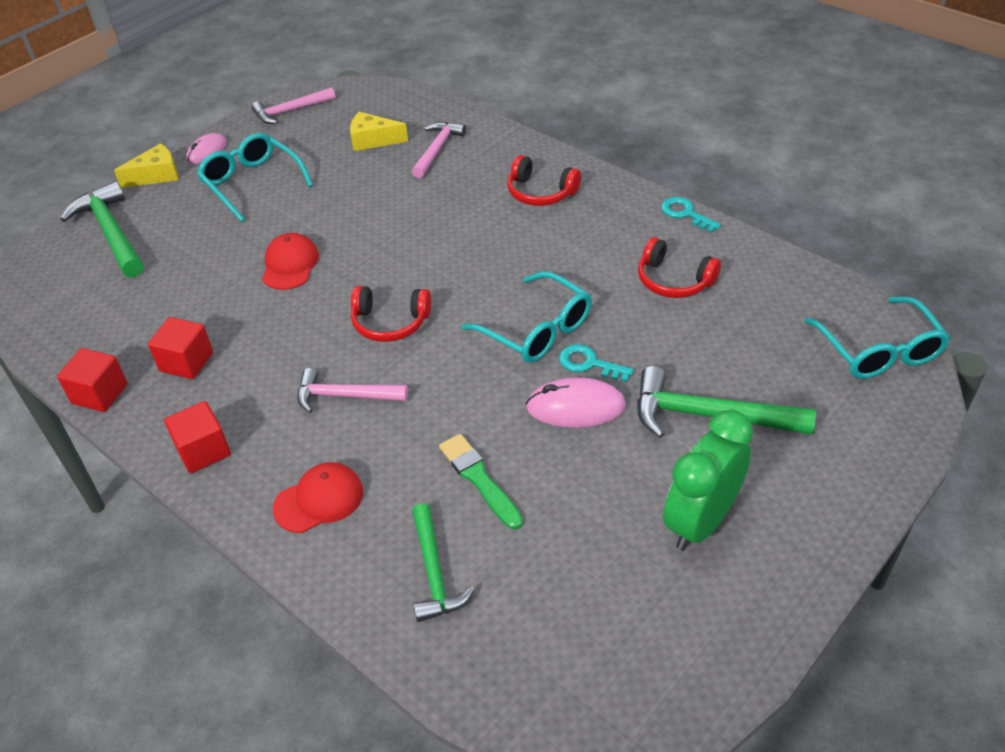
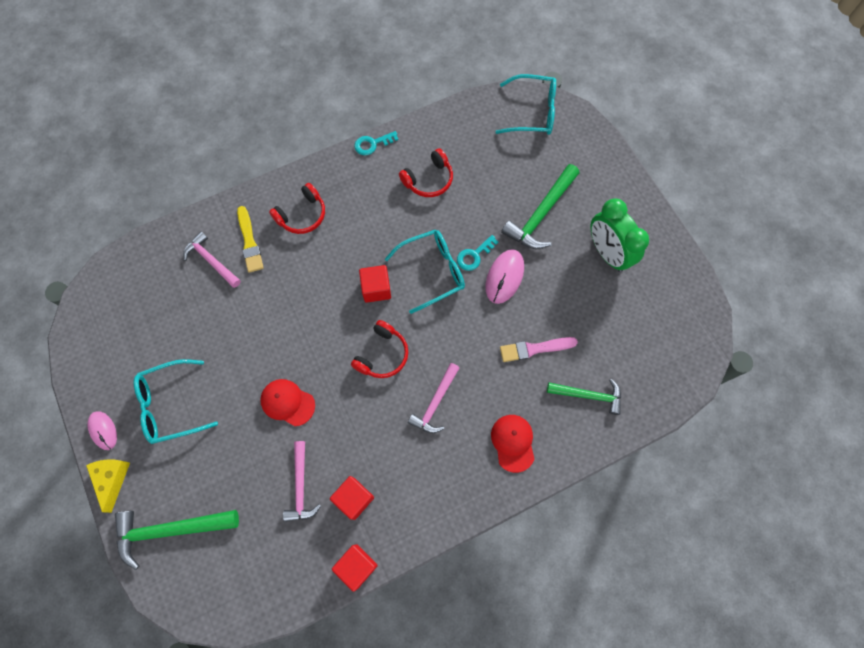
camera: 70 degrees left, 25 degrees up
(203, 451) = (443, 504): red cube -> red cube (376, 289)
(290, 111) = (87, 350): pink hammer -> pink hammer (300, 486)
(373, 140) = (170, 301): yellow cheese -> none
(478, 167) = (249, 242): none -> yellow brush
(479, 479) = (534, 349): green brush -> pink brush

